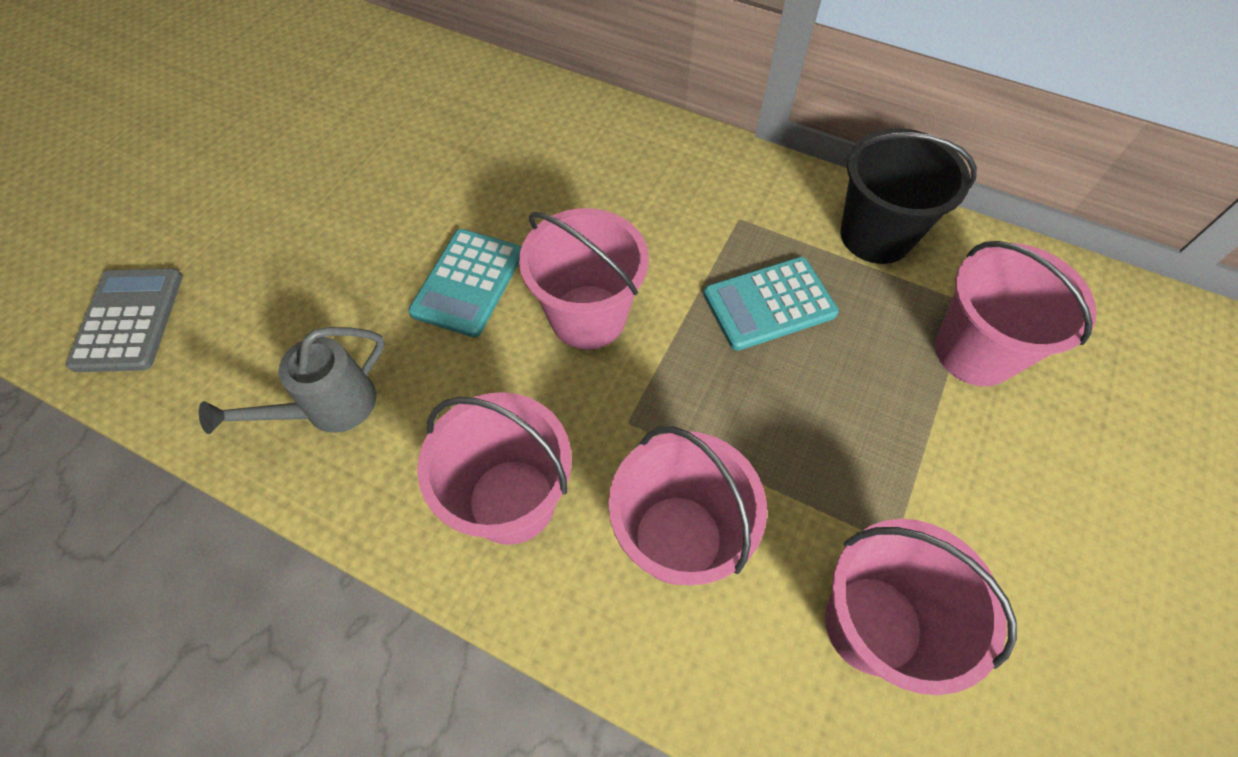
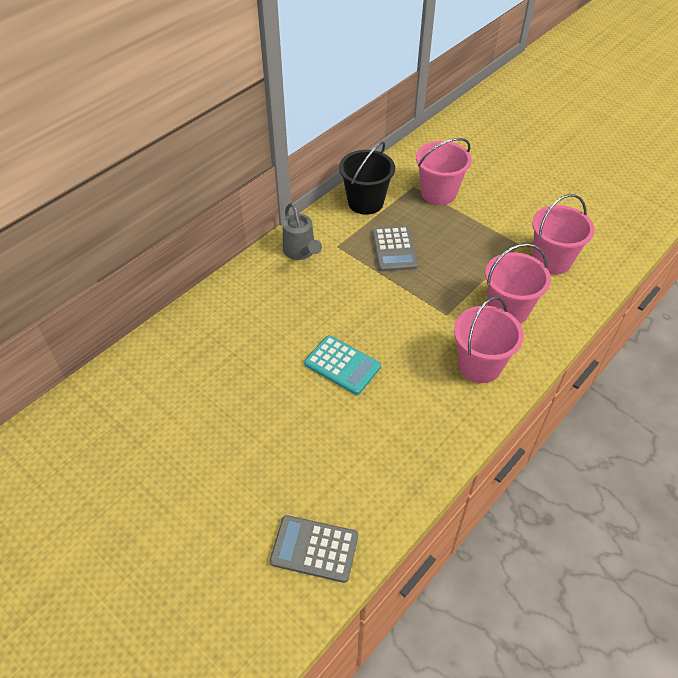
camera: 75 degrees left, 10 degrees down
(329, 408) = (409, 437): grey watering can -> grey watering can (301, 252)
(588, 317) = (381, 318): pink bucket -> none
(769, 304) = (394, 249): turquoise calculator -> grey calculator

